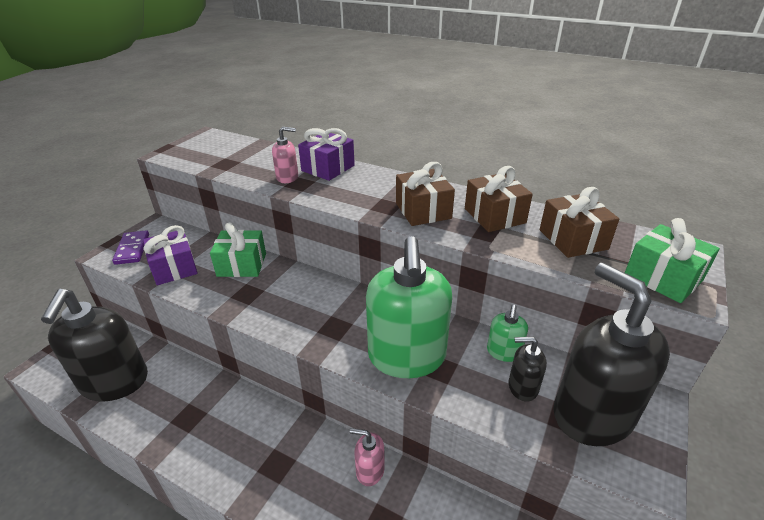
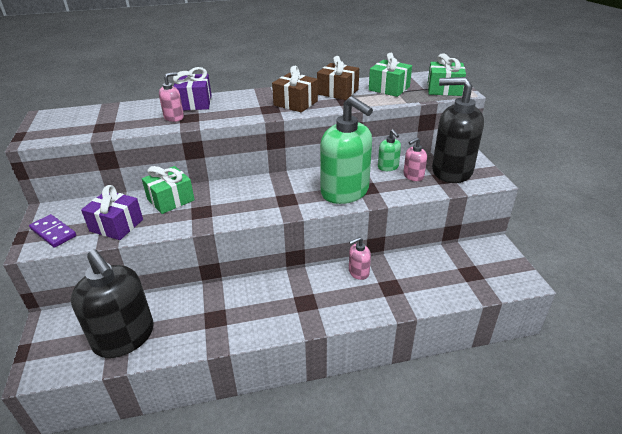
camera: 40 degrees left, 0 degrees up
(522, 387) = (413, 176): black soap dispenser -> pink soap dispenser
(573, 239) = (389, 88): brown gift -> green gift

